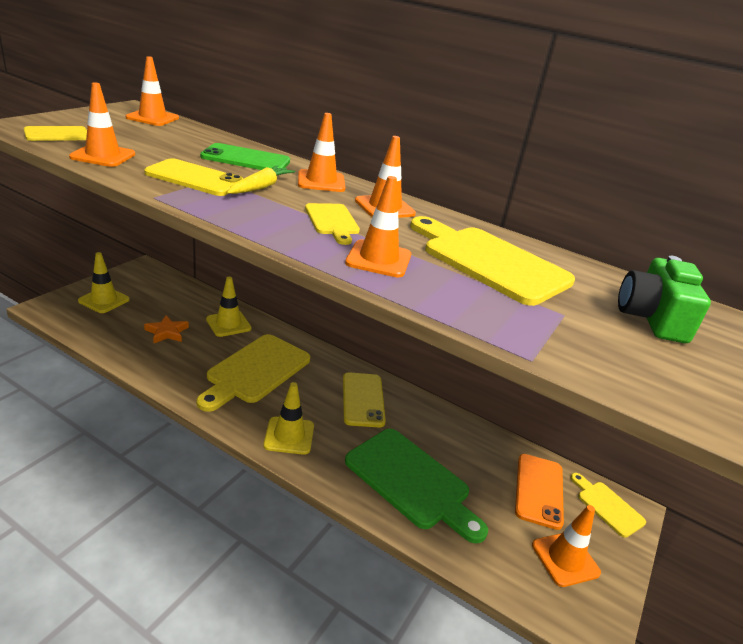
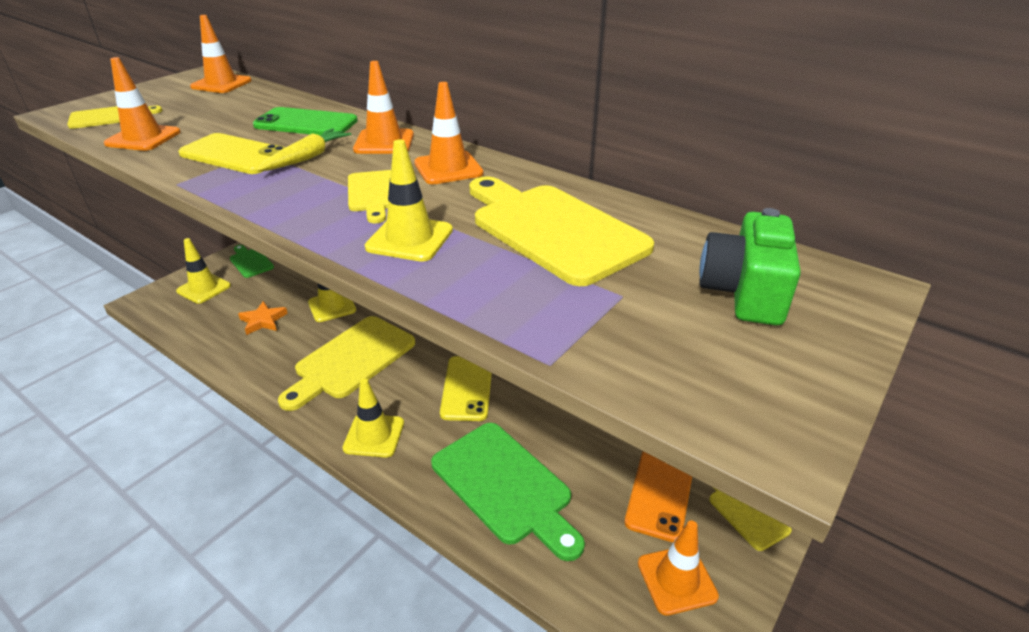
camera: 10 degrees right, 5 degrees up
(144, 280) = (250, 262): none -> green cutting board
(378, 259) = (409, 239): orange traffic cone -> yellow traffic cone

